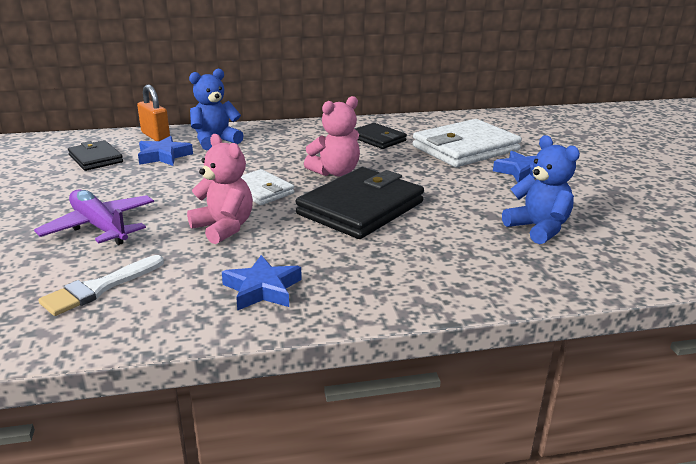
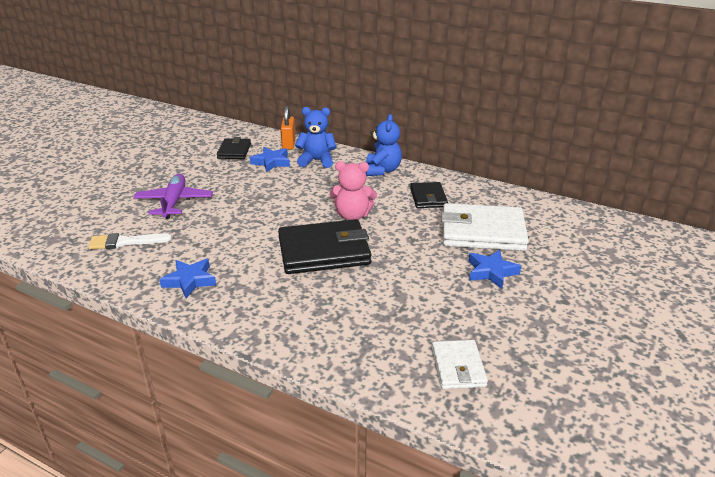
camera: 40 degrees right, 5 degrees up
(224, 228) = (229, 230): pink teddy bear -> none
(261, 190) = (286, 212): white wallet -> white wallet (458, 367)
(538, 228) = (415, 323): blue teddy bear -> blue teddy bear (382, 170)

